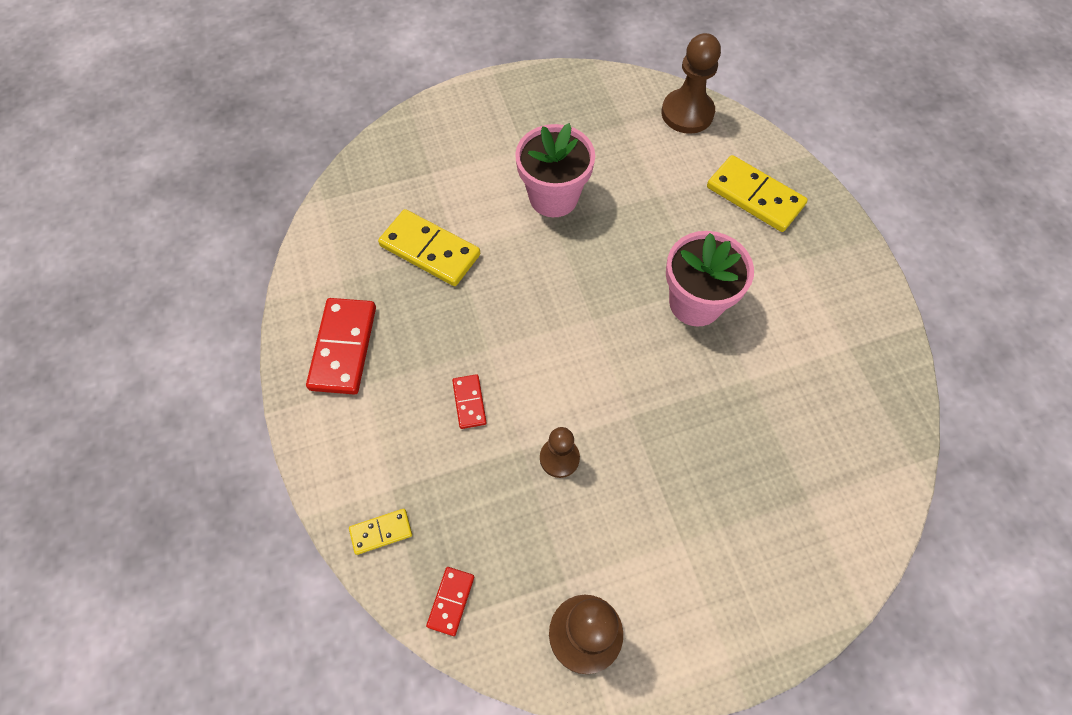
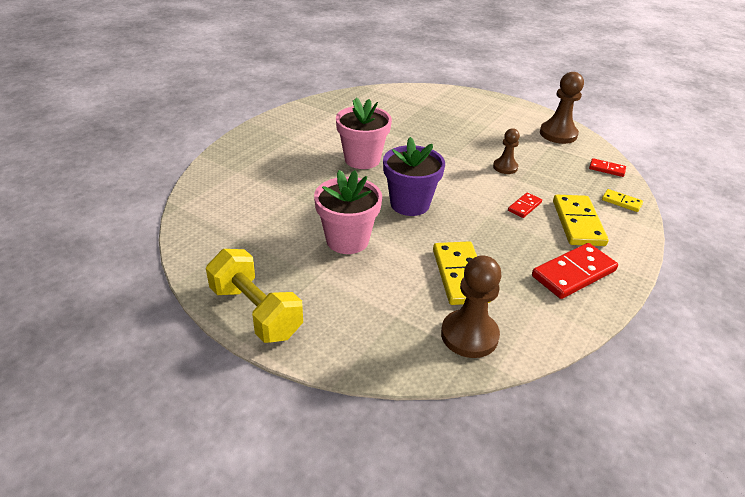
camera: 130 degrees left, 25 degrees down
(451, 601) = (607, 169): red domino -> red domino turned 45 degrees clockwise
(517, 92) = (256, 312): none -> yellow dumbbell
(568, 288) = (410, 204): none -> purple flower pot
(687, 113) = (202, 212): brown pawn -> brown pawn (469, 335)
(755, 196) = (258, 164): yellow domino -> yellow domino (578, 223)

